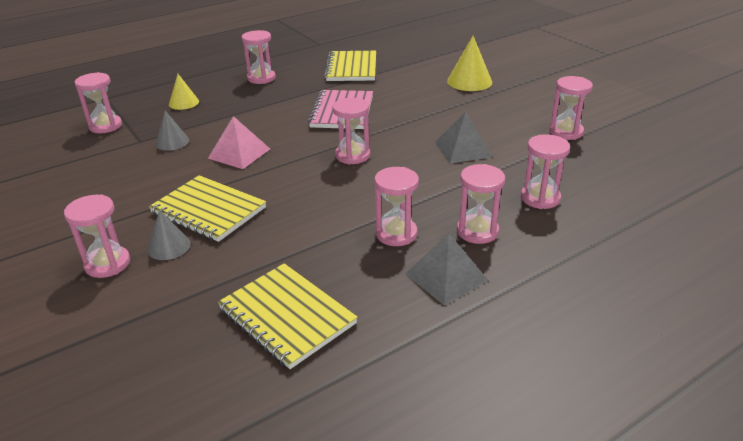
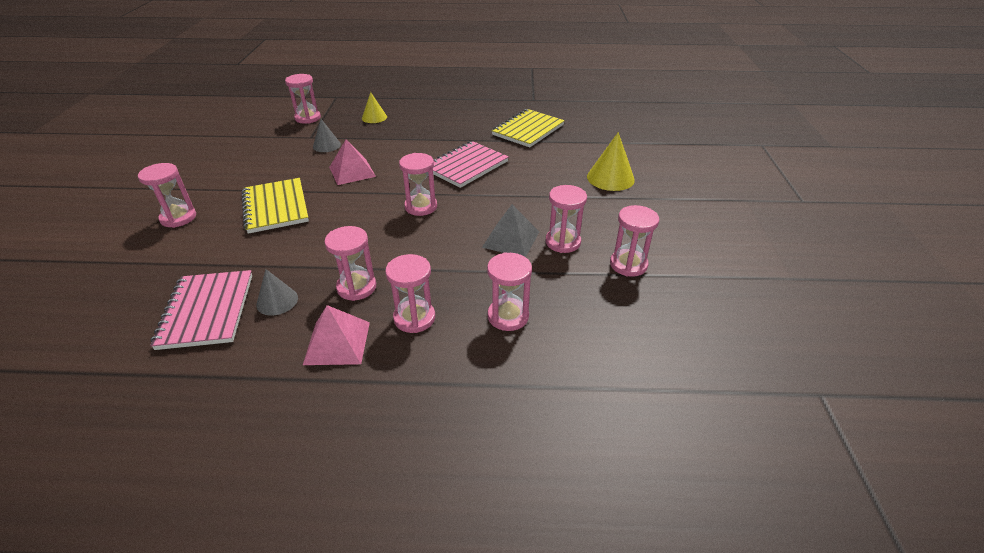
camera: 35 degrees right, 5 degrees up
(168, 246) = (221, 222): grey cone -> grey cone (277, 301)
(261, 78) = (450, 116): pink hourglass -> pink hourglass (563, 242)
(287, 316) = (207, 311): yellow notebook -> pink notebook
(446, 277) = (337, 343): grey pyramid -> pink pyramid

